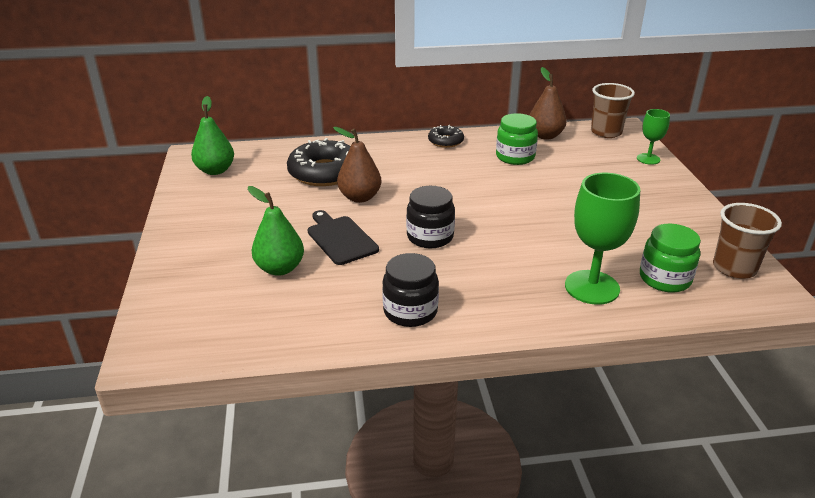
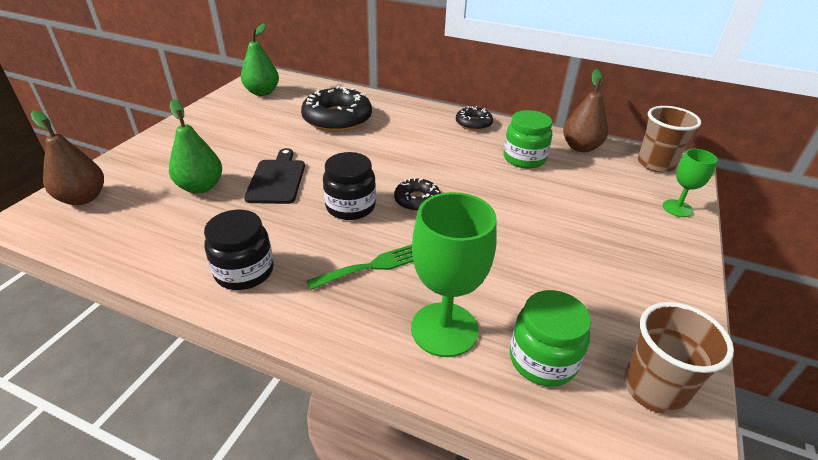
camera: 30 degrees right, 5 degrees up
(360, 197) = (338, 149): brown pear -> brown pear (83, 198)
(474, 214) = (417, 200): none -> black donut
(499, 270) = (372, 266): none -> green fork

